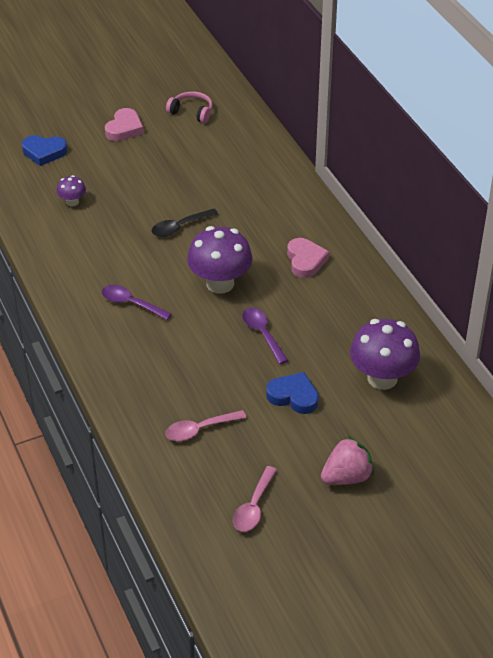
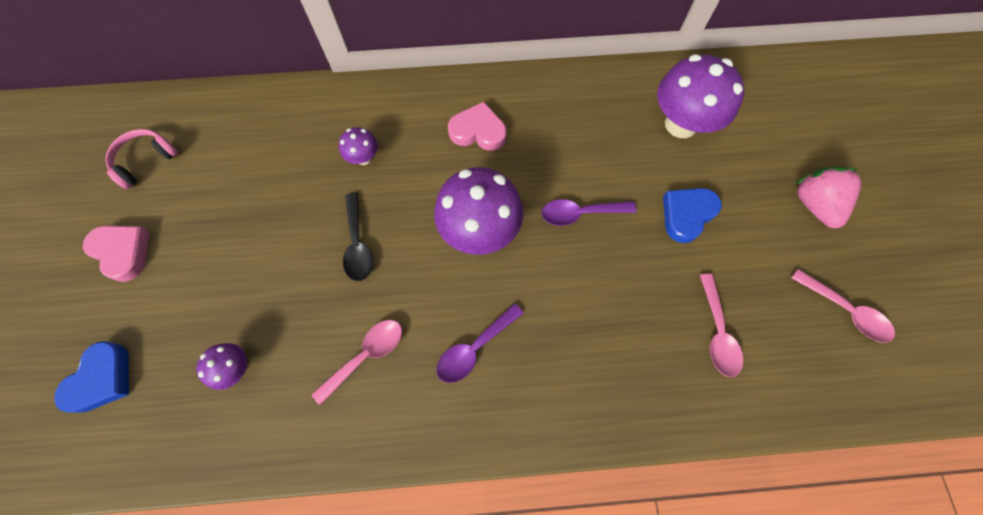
camera: 70 degrees left, 25 degrees up
(104, 255) = (366, 355): none -> pink spoon
(249, 209) = (364, 158): none -> purple mushroom

